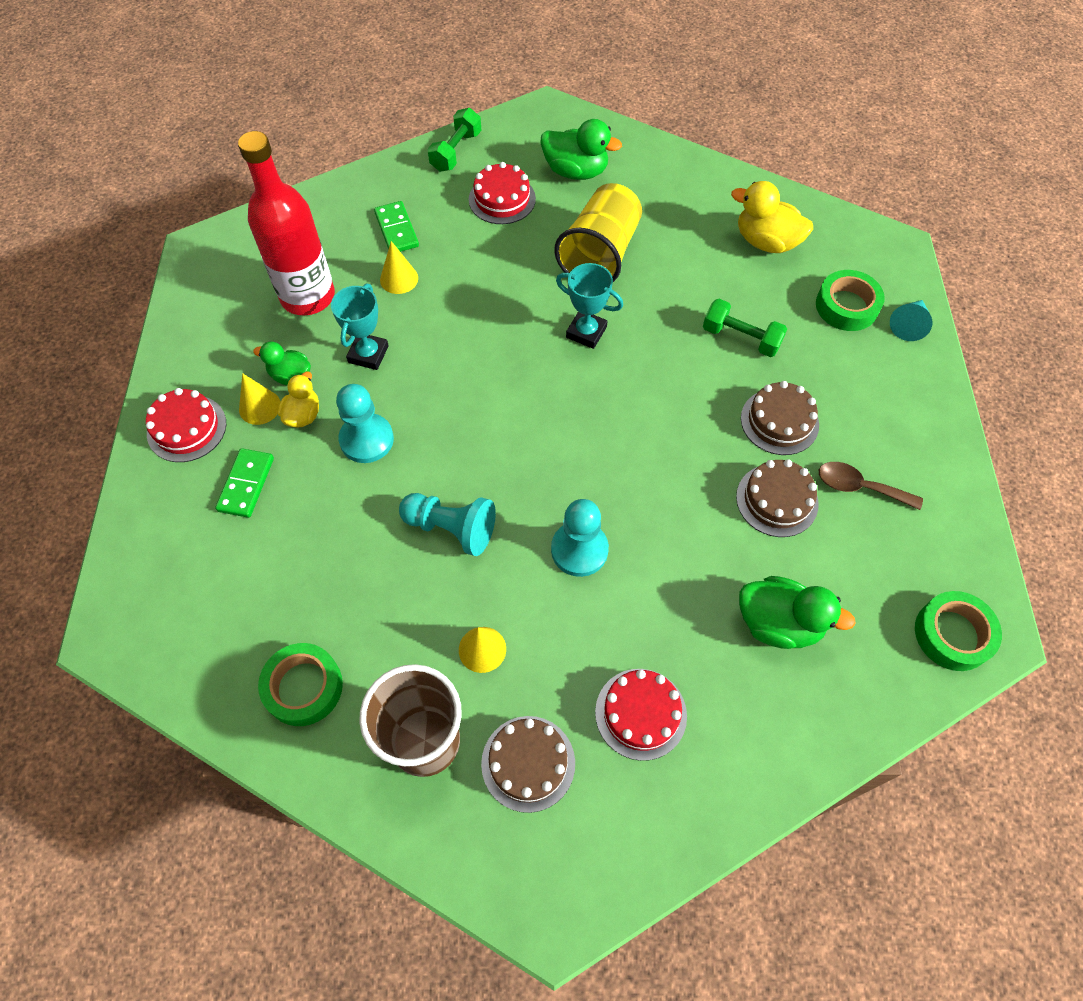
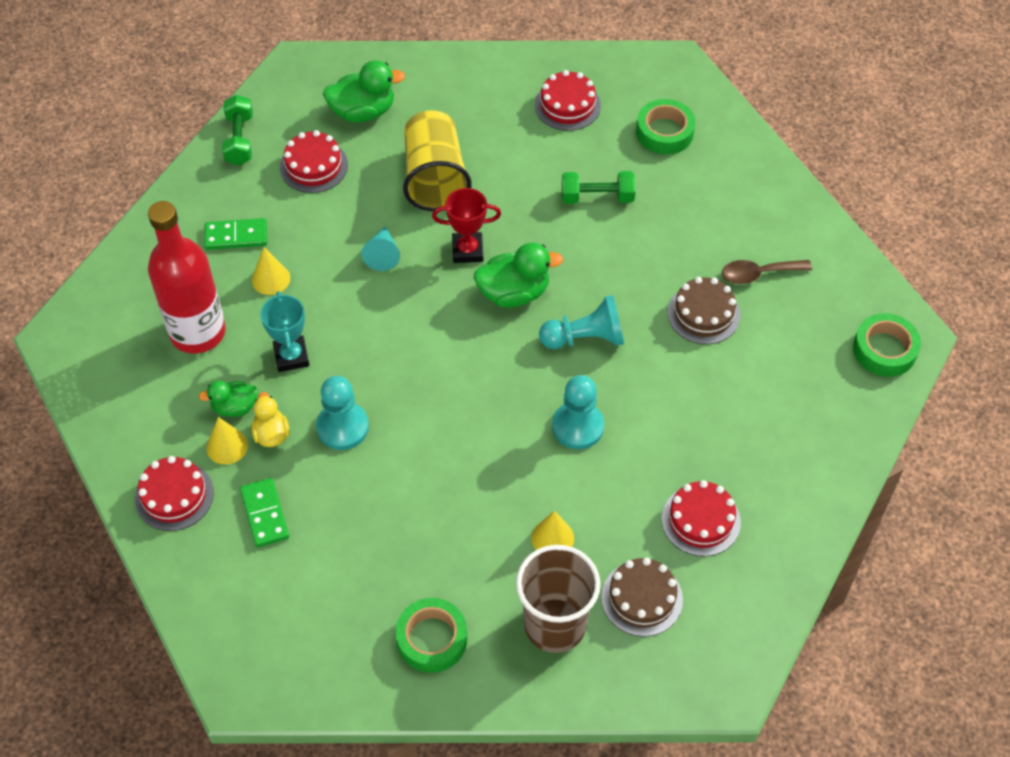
camera: 30 degrees left, 5 degrees down
(396, 230) = (236, 236): green domino -> green domino turned 45 degrees counterclockwise
(451, 528) = (465, 461): turquoise pawn -> turquoise pawn (585, 338)
(586, 332) = (467, 250): turquoise trophy -> red trophy
(766, 242) = (567, 105): yellow duck -> red cake
(778, 623) = (759, 405): green duck -> green duck (514, 293)
(779, 421) = (668, 251): brown cake -> none
(908, 325) = (721, 126): turquoise cone -> turquoise cone (382, 254)

